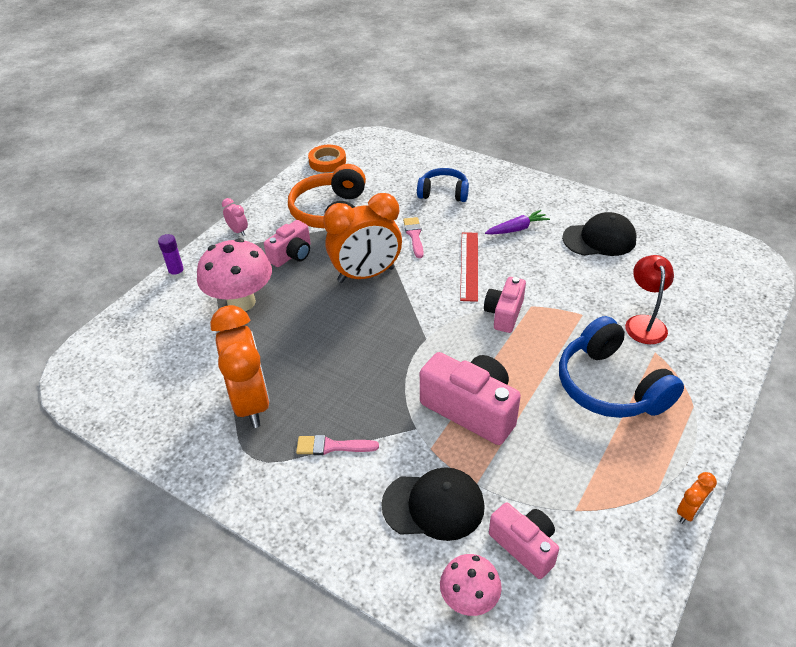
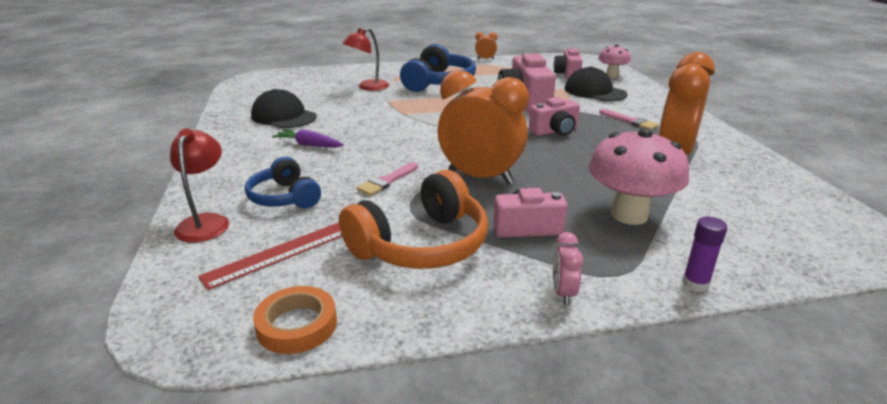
camera: 135 degrees left, 15 degrees down
(447, 163) = (206, 222): none -> red lamp
(469, 265) = (392, 145): red ruler -> red ruler (281, 253)
(504, 314) = (428, 118): pink camera -> pink camera (555, 131)

